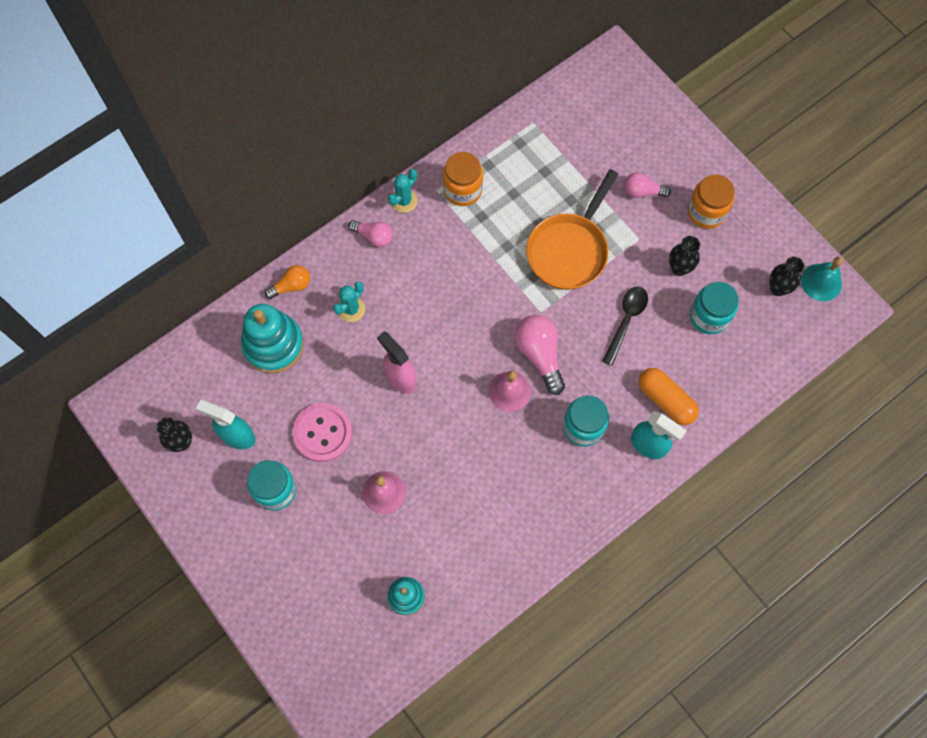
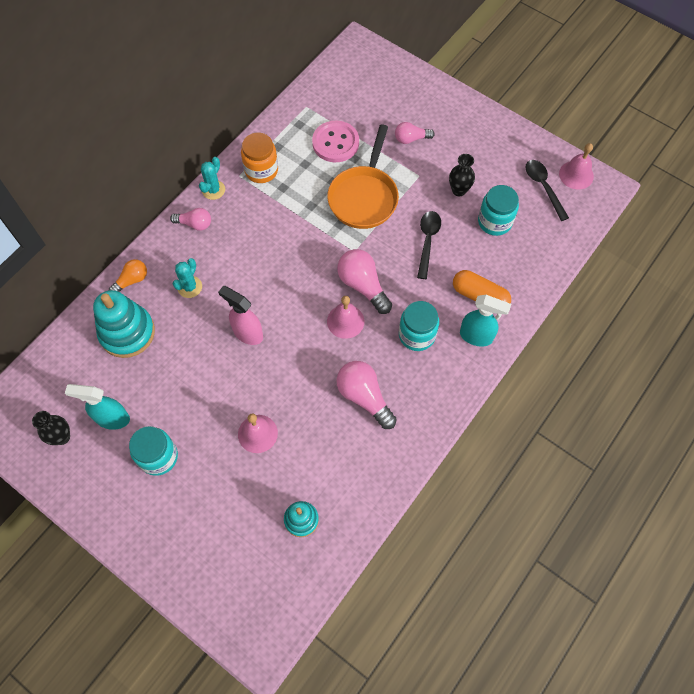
camera: 15 degrees left, 5 degrees down
(322, 433) = (190, 396): pink button -> pink button (335, 143)
(507, 482) = (364, 397): none -> pink light bulb
(706, 212) = (467, 143): orange jar -> none
(778, 288) = (543, 187): black vase -> black spoon
(821, 282) = (576, 175): turquoise bell -> pink bell

